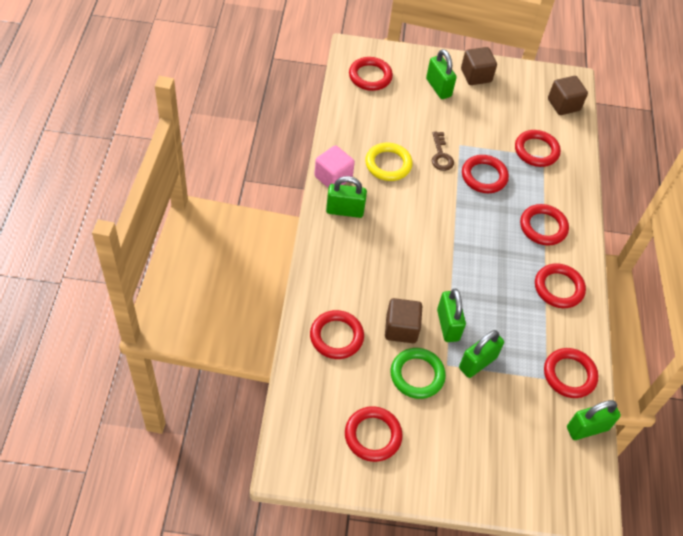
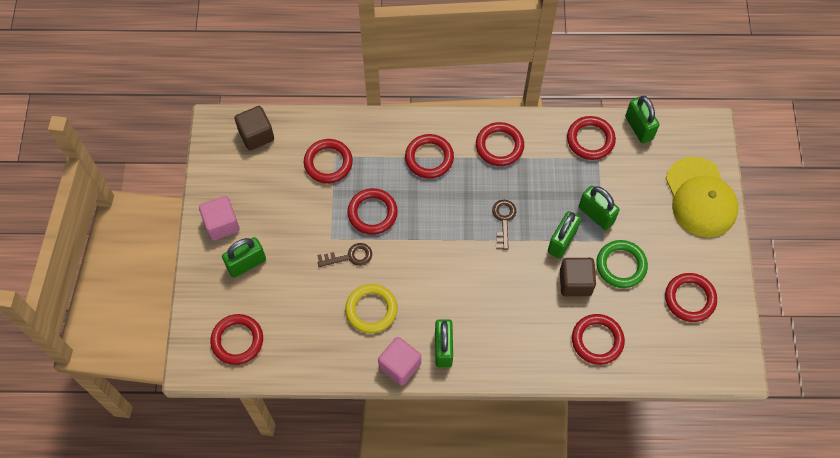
camera: 90 degrees left, 10 degrees up
(448, 325) = (562, 241): green padlock -> green padlock turned 45 degrees counterclockwise
(474, 278) = (503, 220): none -> brown key
(476, 75) = (222, 224): brown cube -> pink cube
(496, 476) = (700, 197): none -> yellow cap

